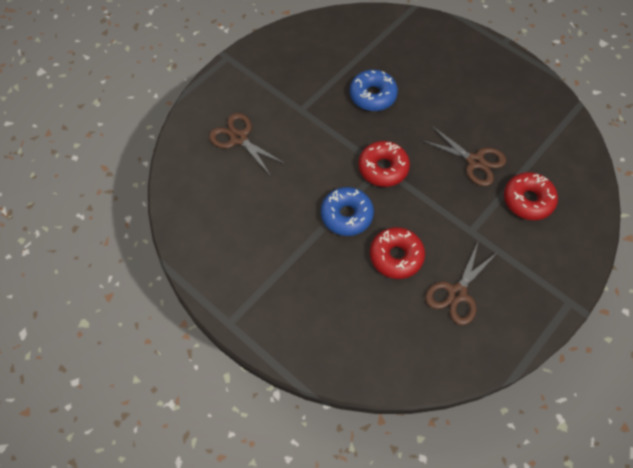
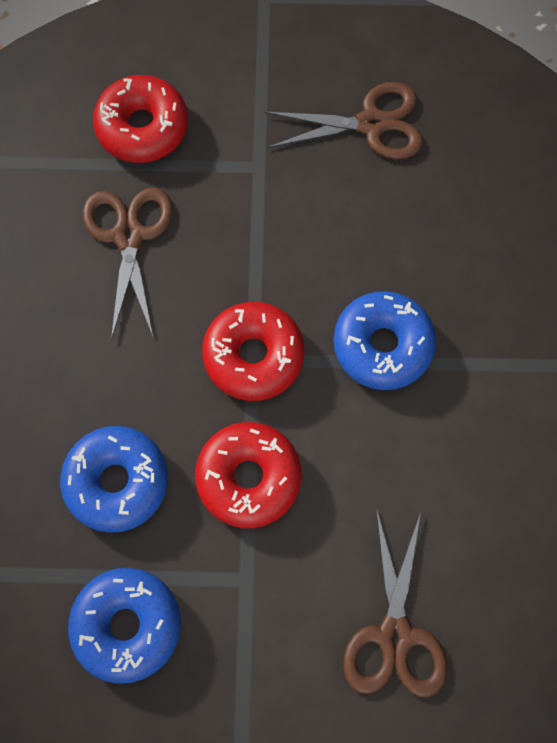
camera: 130 degrees left, 10 degrees up
(319, 68) = (127, 625): none -> blue donut
(396, 256) = (386, 232): red donut -> red donut (249, 477)

